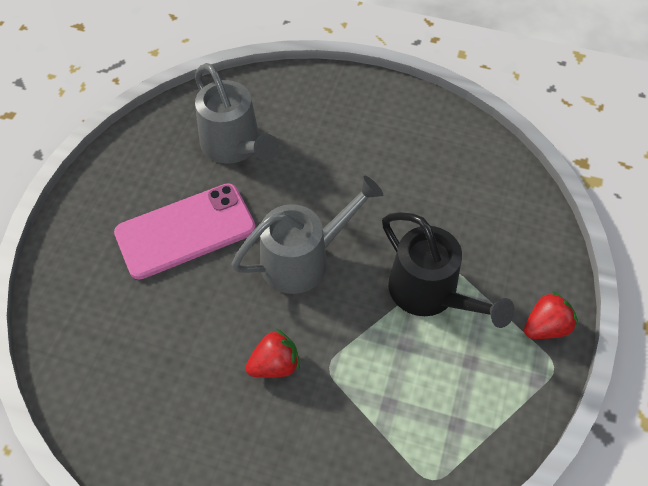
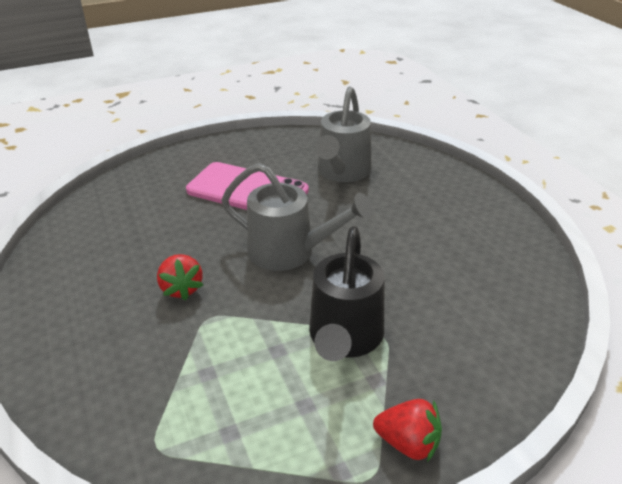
camera: 50 degrees right, 20 degrees down
(274, 365) = (181, 288): red strawberry -> red strawberry turned 45 degrees clockwise

